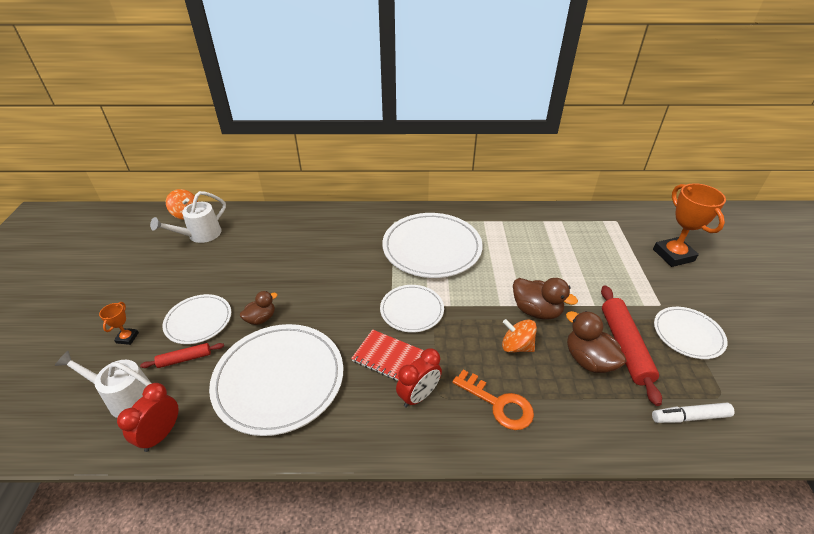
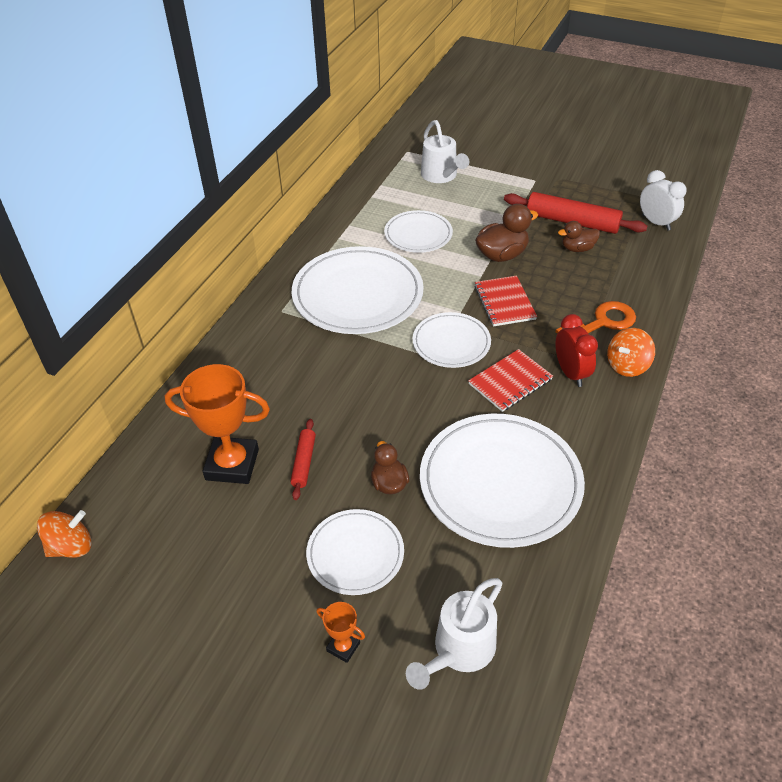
camera: 65 degrees left, 5 degrees up
(161, 434) = (535, 611): red clock -> none
(184, 359) = (421, 576): red rolling pin -> red rolling pin (303, 462)
(200, 235) = (150, 532): white watering can -> white watering can (441, 176)
(478, 328) = (504, 302): none -> red notebook
(516, 346) = (540, 285): orange spinning top -> orange spinning top (627, 365)
(588, 360) = (577, 249): brown duck -> brown duck, size x0.63
(673, 255) = (479, 143): orange trophy -> orange trophy (232, 464)
(688, 334) = (576, 182): white plate -> white plate (418, 234)
(689, 417) = (656, 223): white marker -> white clock

